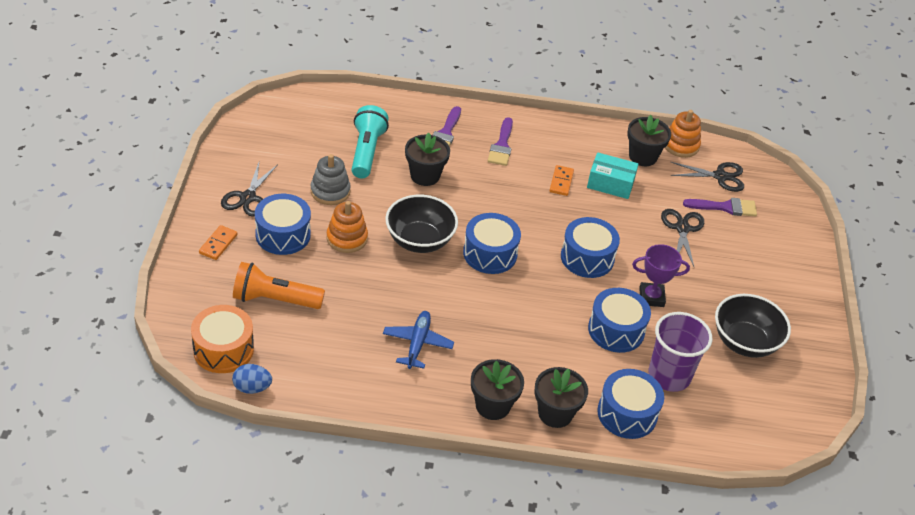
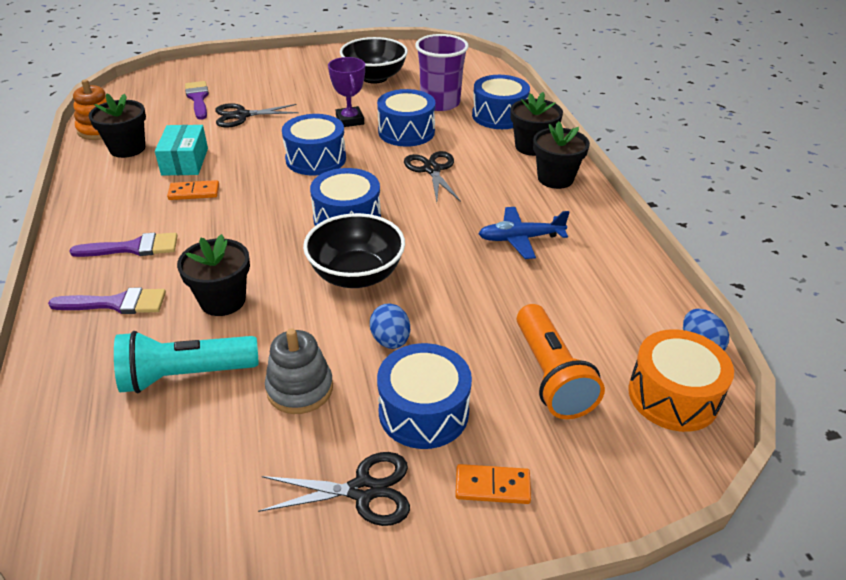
camera: 105 degrees left, 5 degrees down
(347, 238) = (390, 340): orange stacking toy -> blue egg
(720, 176) = (149, 105): black scissors -> black scissors (432, 169)

